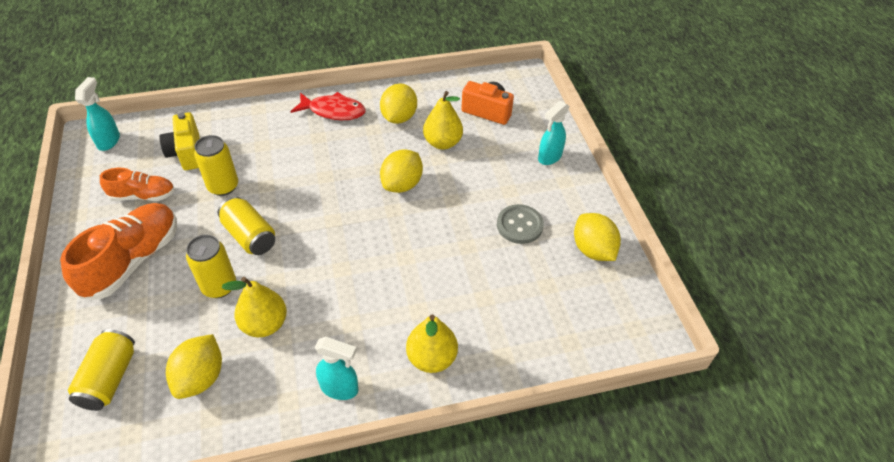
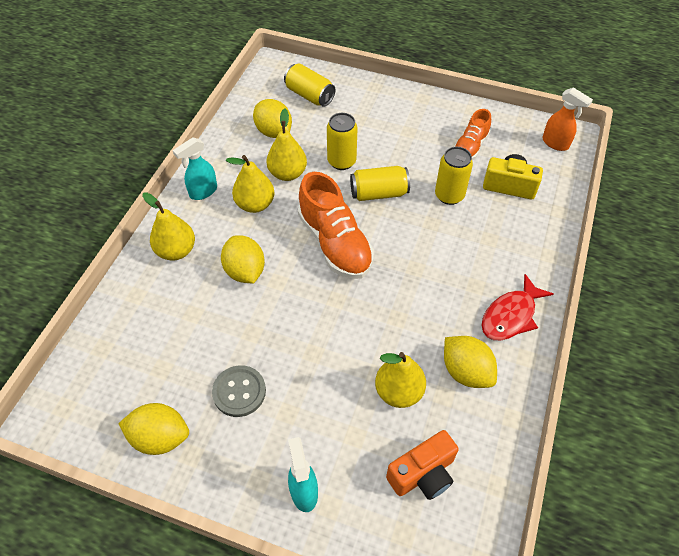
camera: 125 degrees right, 5 degrees up
(109, 141) = (555, 143): turquoise spray bottle -> orange spray bottle
(133, 260) = (402, 126): orange shoe -> orange shoe (335, 243)
(327, 327) = (255, 204): none -> yellow pear
(402, 184) = (363, 322): yellow lemon -> yellow lemon (245, 271)

